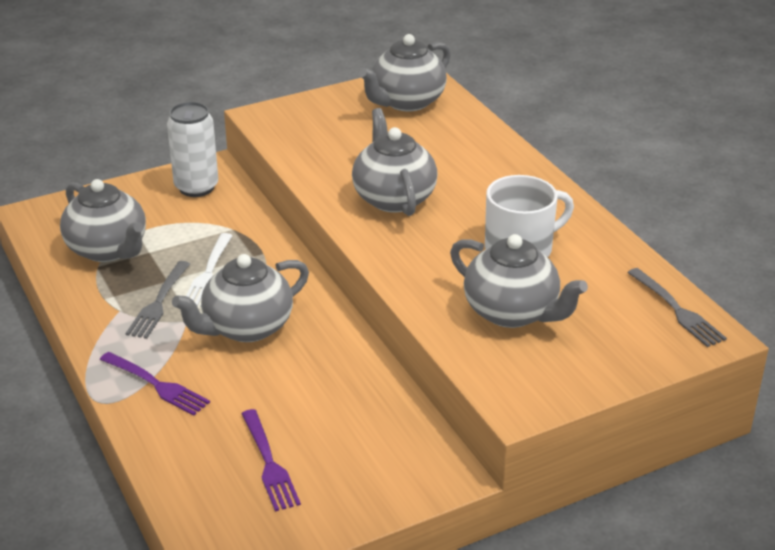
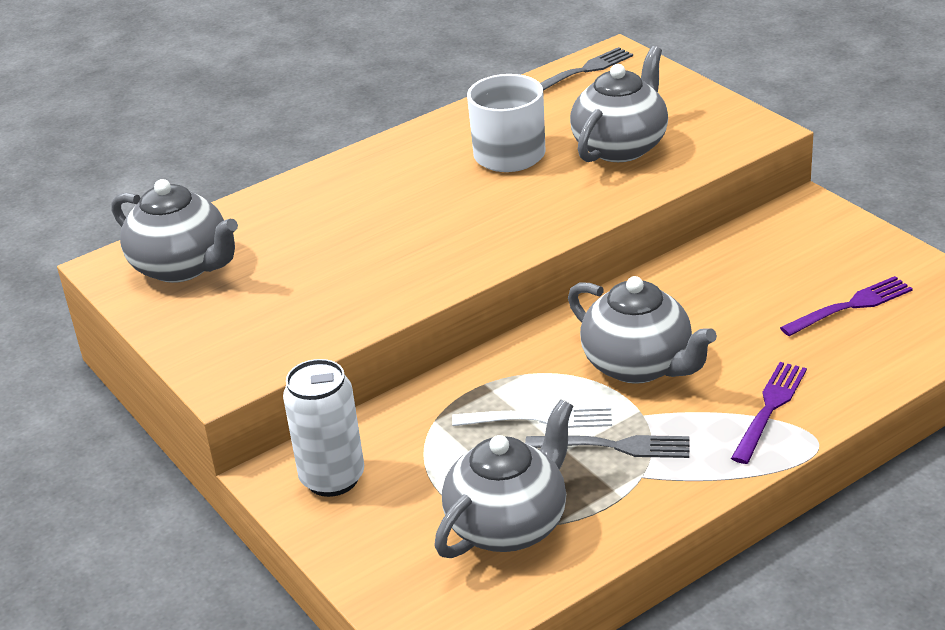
camera: 95 degrees left, 0 degrees up
(393, 198) = (425, 242): grey teapot -> none

